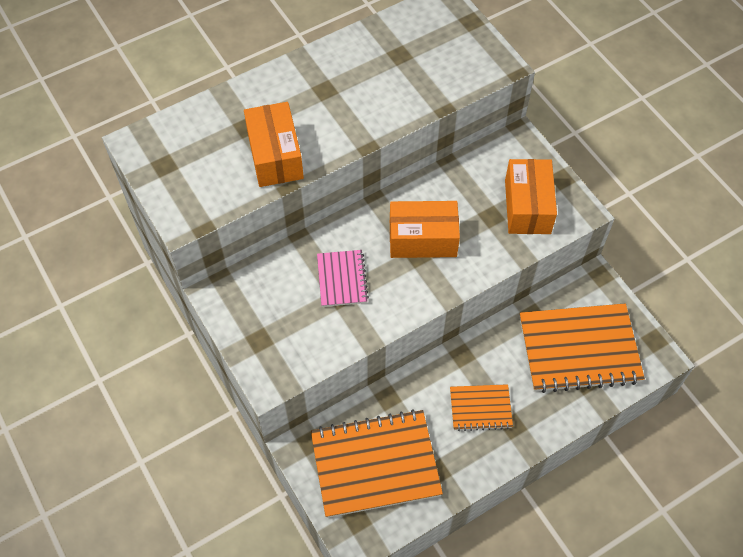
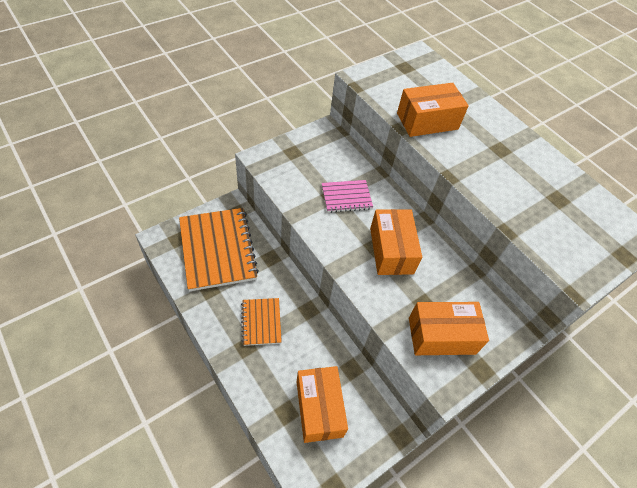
camera: 80 degrees right, 5 degrees down
(579, 349) = (319, 408): orange notebook -> orange box

